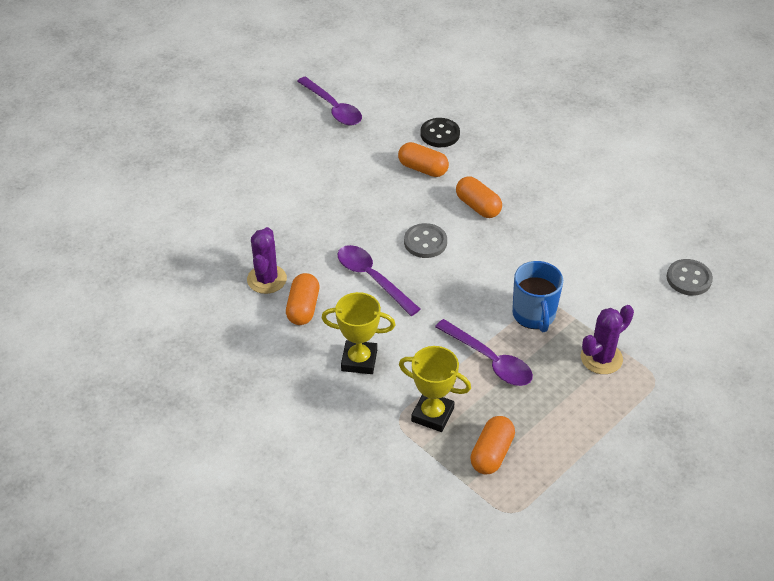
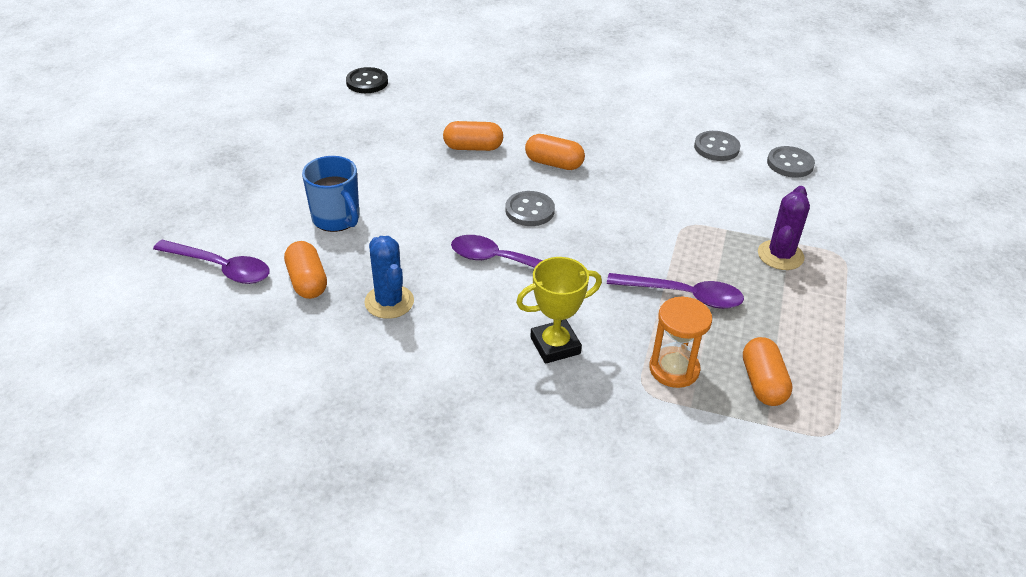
camera: 30 degrees left, 5 degrees down
(267, 279) = (389, 302): purple cactus -> blue cactus
(303, 308) = (453, 316): orange capsule -> orange capsule (307, 281)
(333, 108) = (337, 121): purple spoon -> purple spoon (221, 268)
(432, 414) = (674, 369): yellow trophy -> orange hourglass
(440, 134) = (465, 114): black button -> black button (367, 82)
(534, 315) = (688, 240): blue mug -> blue mug (336, 219)
(633, 240) = (716, 148): none -> grey button

